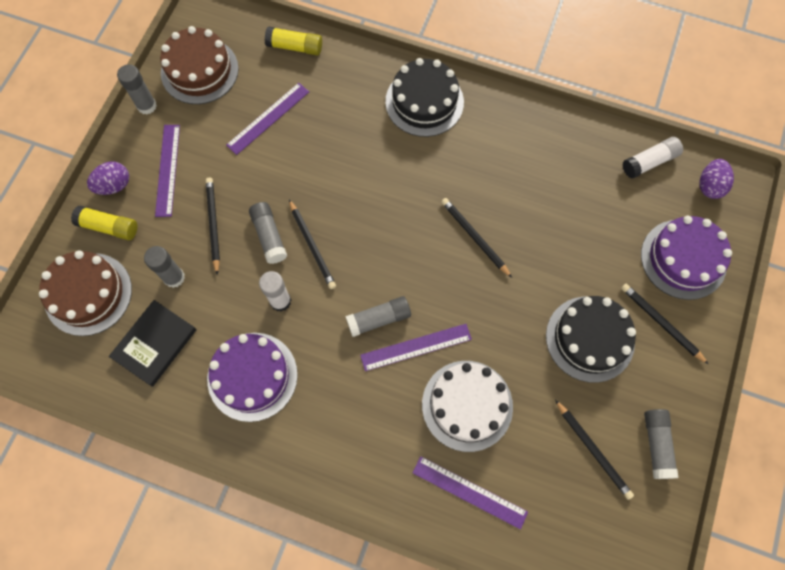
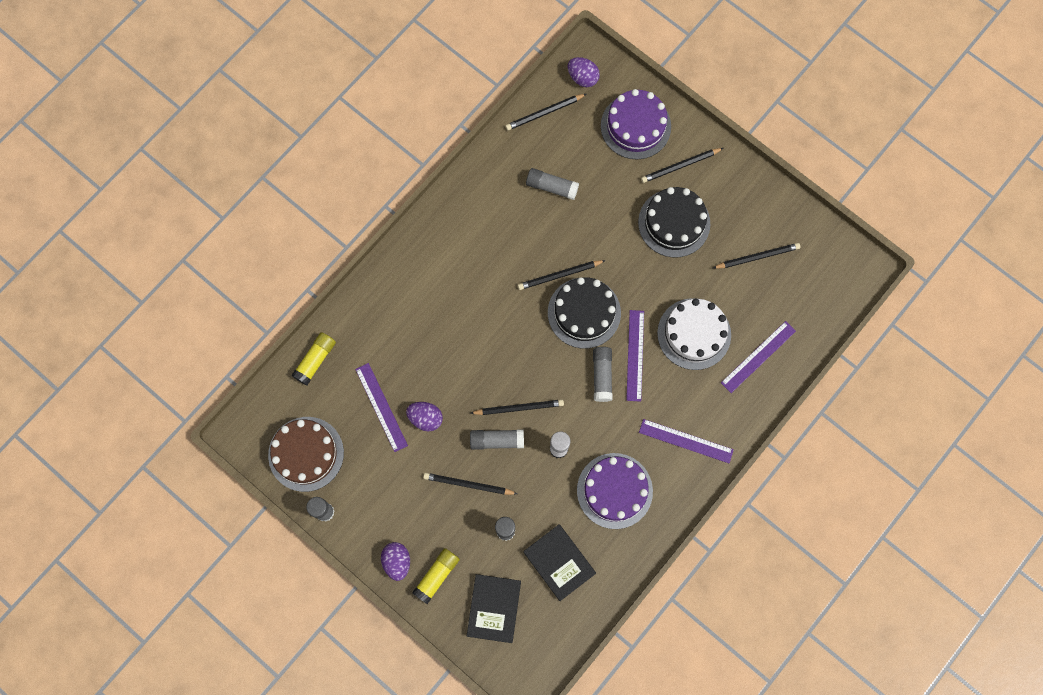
camera: 70 degrees left, 5 degrees up
(88, 294) = (494, 608): brown cake -> black book
(167, 170) = (399, 510): purple ruler -> purple ruler (686, 441)
(270, 161) = (425, 418): none -> purple egg
(424, 102) = (418, 268): black cake -> black cake (584, 312)
(649, 162) = (544, 113): white glue stick -> black pencil
(656, 445) = (768, 211): grey glue stick -> grey glue stick (552, 187)

